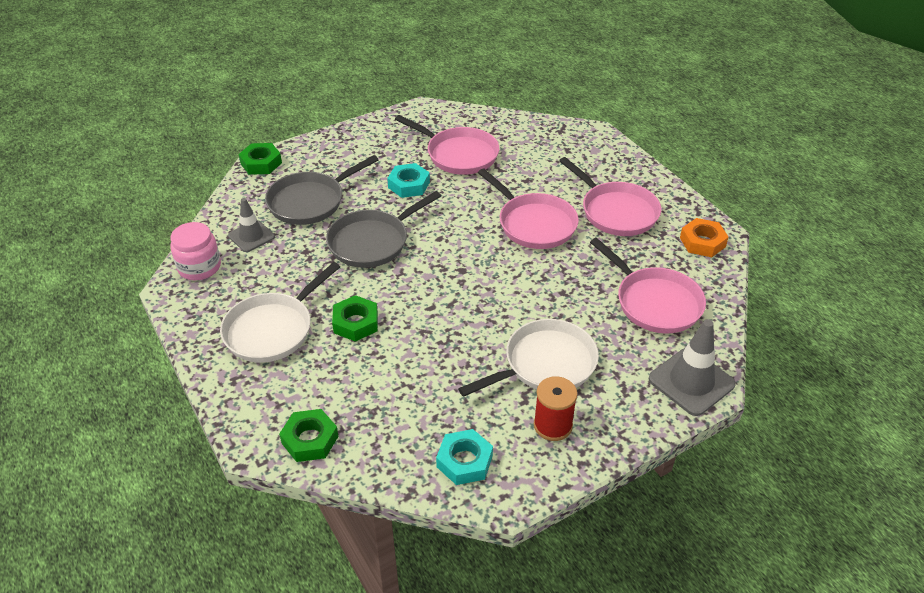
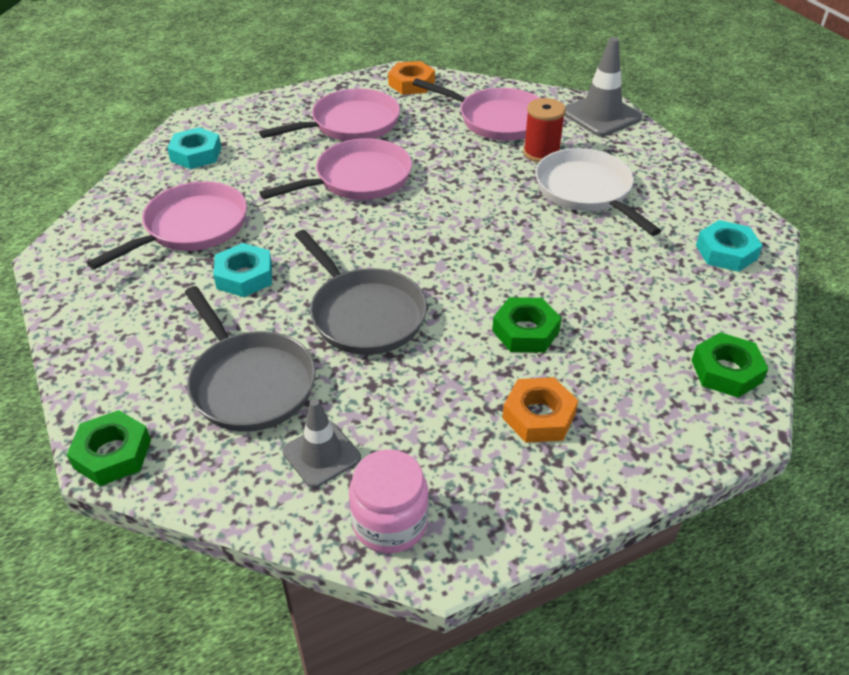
camera: 85 degrees left, 0 degrees up
(272, 329) = (539, 416): white pan -> orange nut
(548, 141) = (196, 154): none -> turquoise nut
(553, 425) = (667, 194): red spool -> red spool (541, 153)
(654, 302) = (497, 120): pink pan -> pink pan turned 60 degrees clockwise

